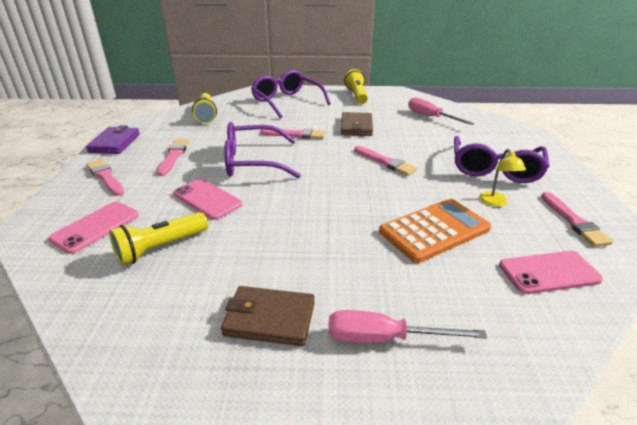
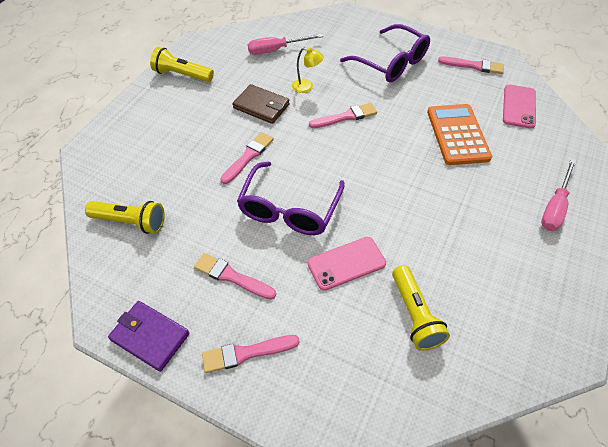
camera: 65 degrees left, 20 degrees up
(96, 227) = (356, 368): pink phone -> none
(269, 319) = (524, 259): brown wallet -> none
(287, 102) = (151, 135): purple glasses -> none
(495, 203) = (437, 87): yellow lamp -> yellow lamp (307, 87)

